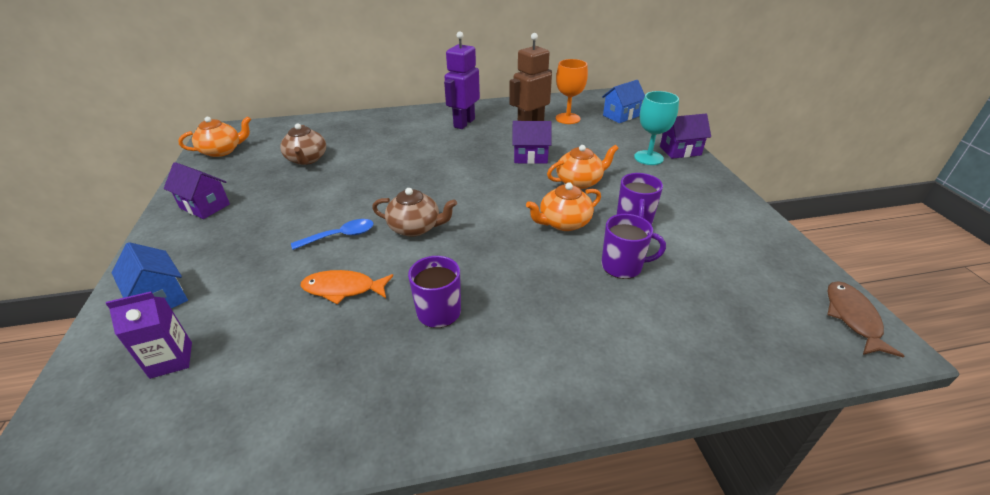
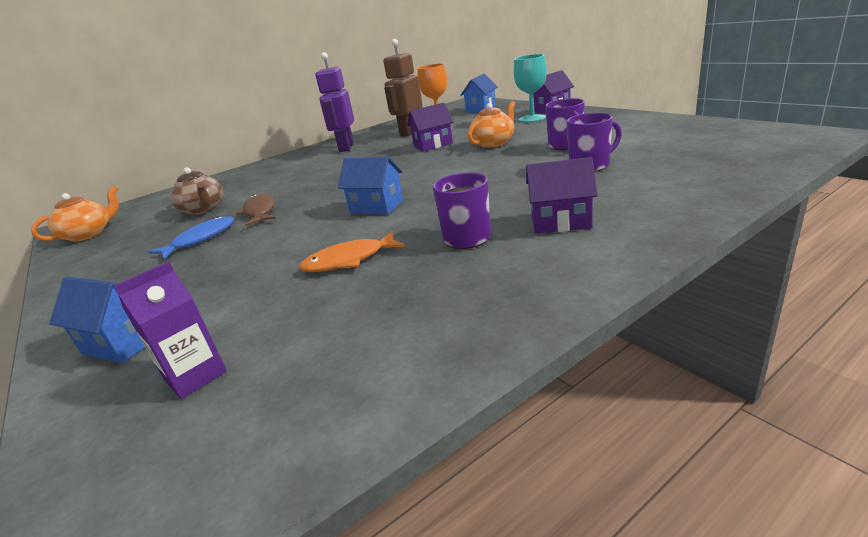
camera: 20 degrees left, 10 degrees down
(205, 206) = (109, 270): purple house -> purple house (560, 222)
(278, 200) = (200, 239): none -> blue fish
(340, 236) = (303, 235): blue spoon -> none
(415, 228) = (376, 207): brown teapot -> blue house
(563, 223) = (510, 163): orange teapot -> none
(852, 318) = (783, 133): brown fish -> brown fish (260, 212)

